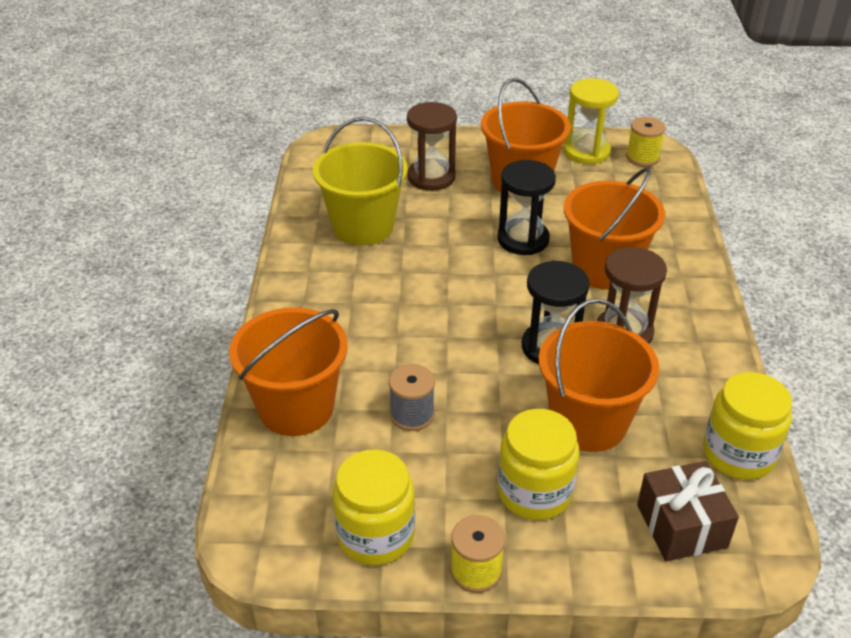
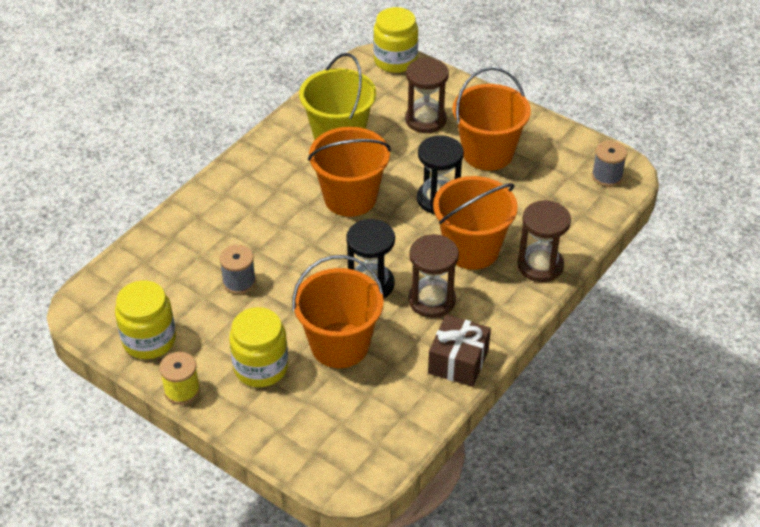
camera: 35 degrees right, 5 degrees up
(296, 408) = (178, 242): orange bucket -> orange bucket (350, 198)
(586, 152) = (567, 151): yellow hourglass -> none
(642, 157) = (607, 176): yellow spool -> grey spool
(679, 254) = (540, 265): none -> brown hourglass
(681, 526) = (325, 436): brown gift -> brown gift (458, 362)
(738, 454) = (412, 417): yellow jar -> yellow jar (395, 60)

